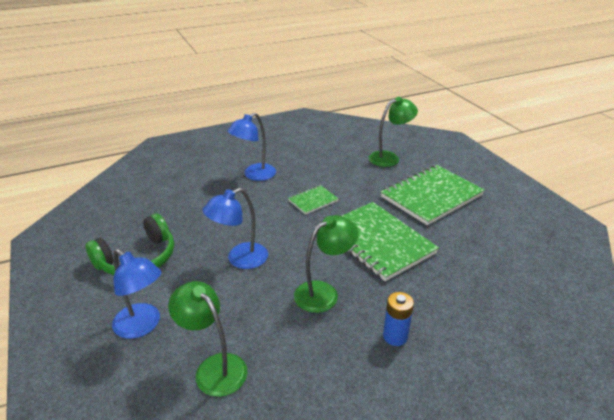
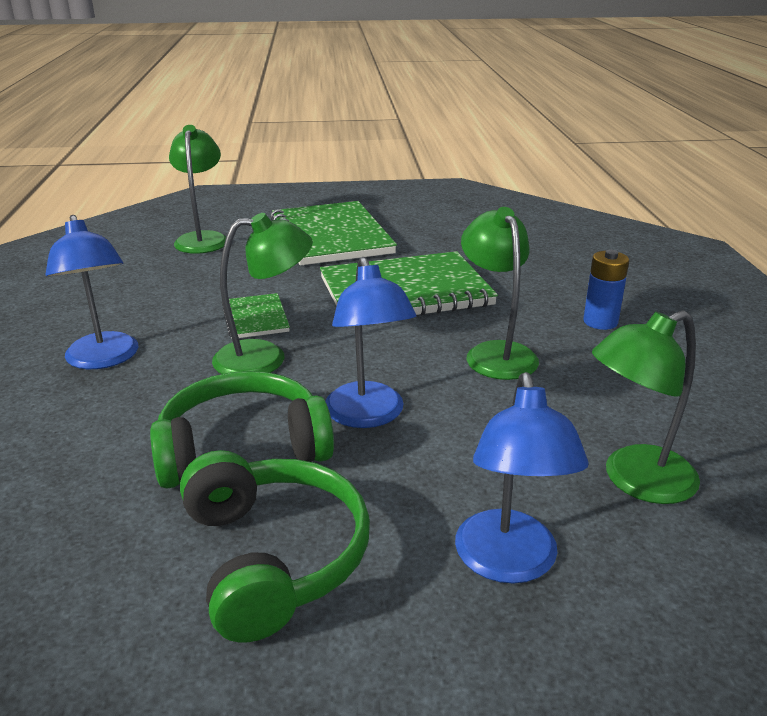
camera: 70 degrees left, 5 degrees down
(142, 326) = (508, 563): blue lamp -> blue lamp turned 120 degrees clockwise
(202, 231) = (243, 448): none -> green headphones
(277, 215) = (265, 358): none -> green lamp

